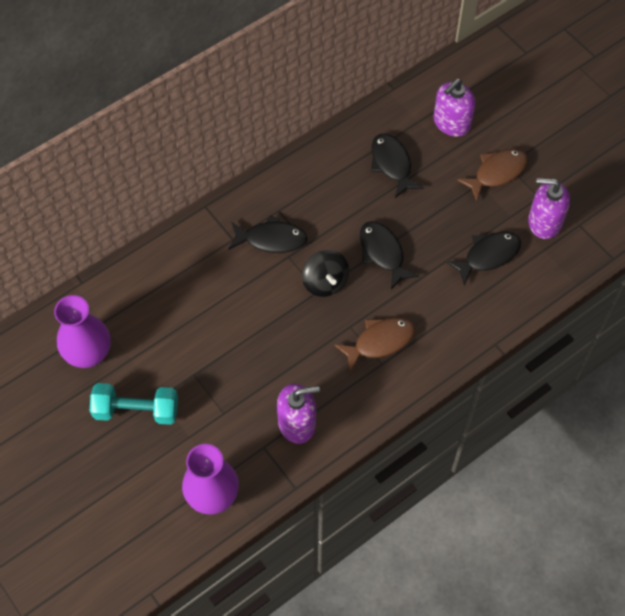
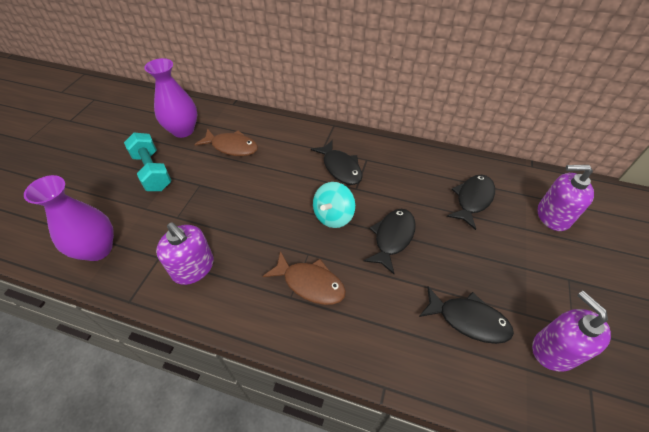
camera: 55 degrees right, 10 degrees down
(325, 282) = (333, 216): black spinning top -> turquoise spinning top
(497, 173) = (552, 276): brown fish -> brown fish (232, 147)

